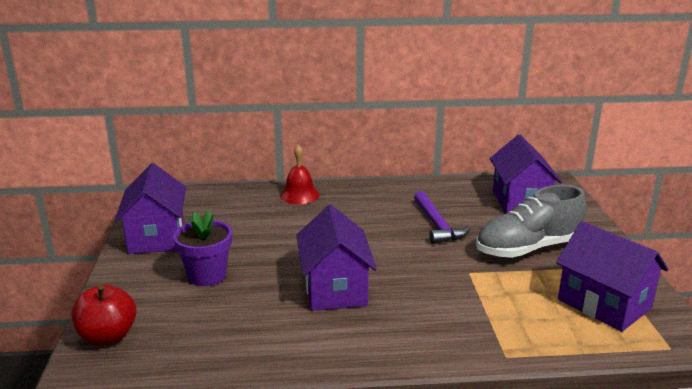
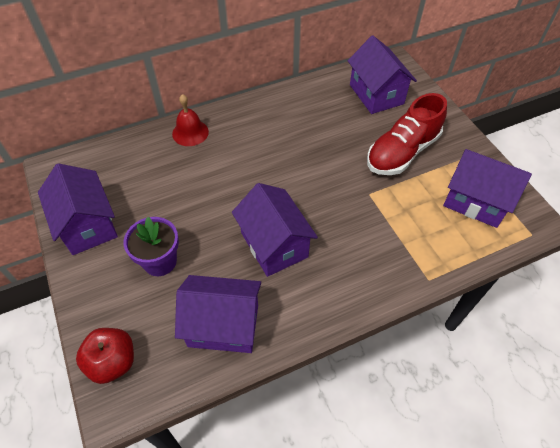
camera: 20 degrees left, 30 degrees up
(239, 337) = (223, 325): none -> purple house
(437, 225) = (323, 142): purple hammer -> none
(528, 248) = (402, 152): grey shoe -> red shoe

